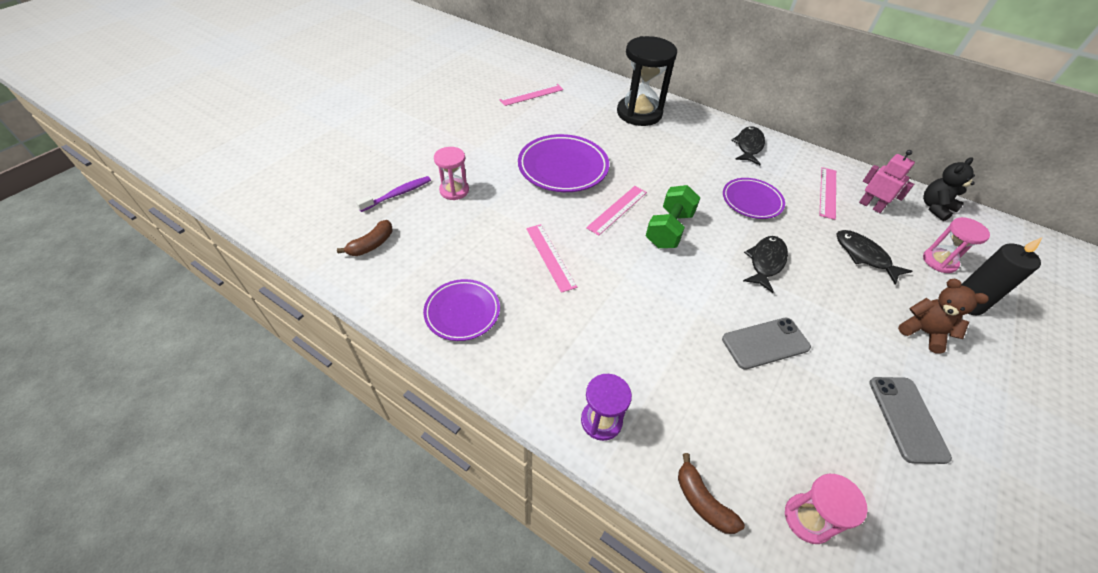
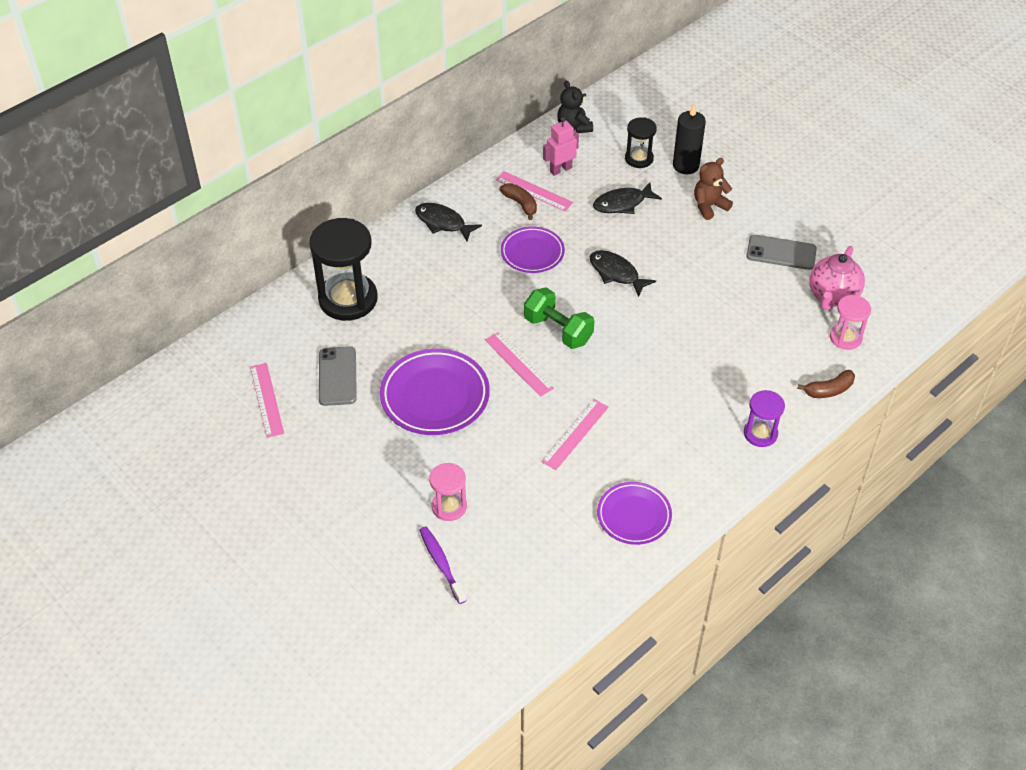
camera: 75 degrees left, 0 degrees up
(372, 244) = (523, 591): brown banana -> brown banana (520, 204)
(550, 256) = (575, 434): pink ruler -> pink ruler turned 45 degrees counterclockwise
(765, 343) = (704, 307): grey phone -> grey phone (337, 376)
(873, 494) = (832, 296): none -> pink teapot
(939, 261) = (639, 158): pink hourglass -> black hourglass

